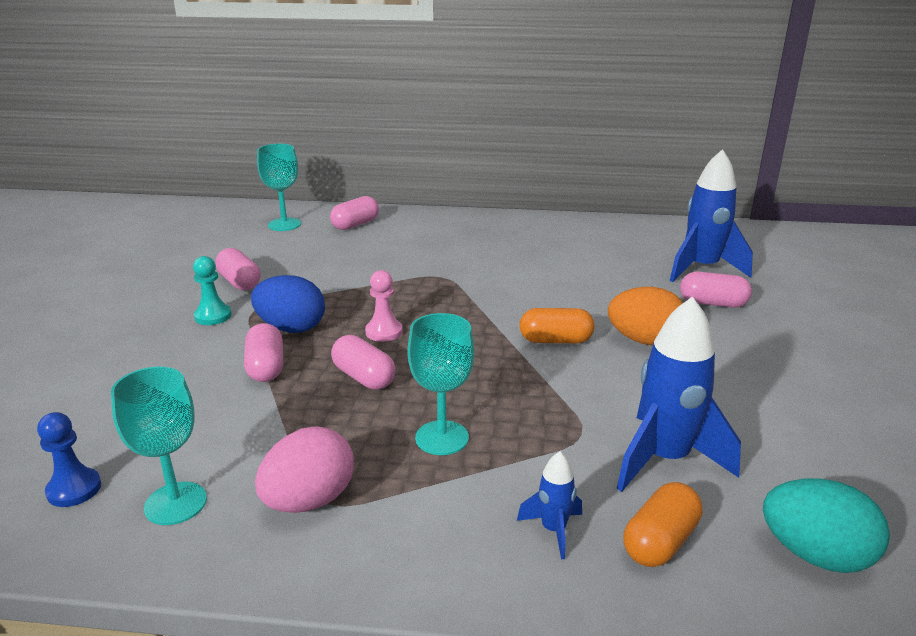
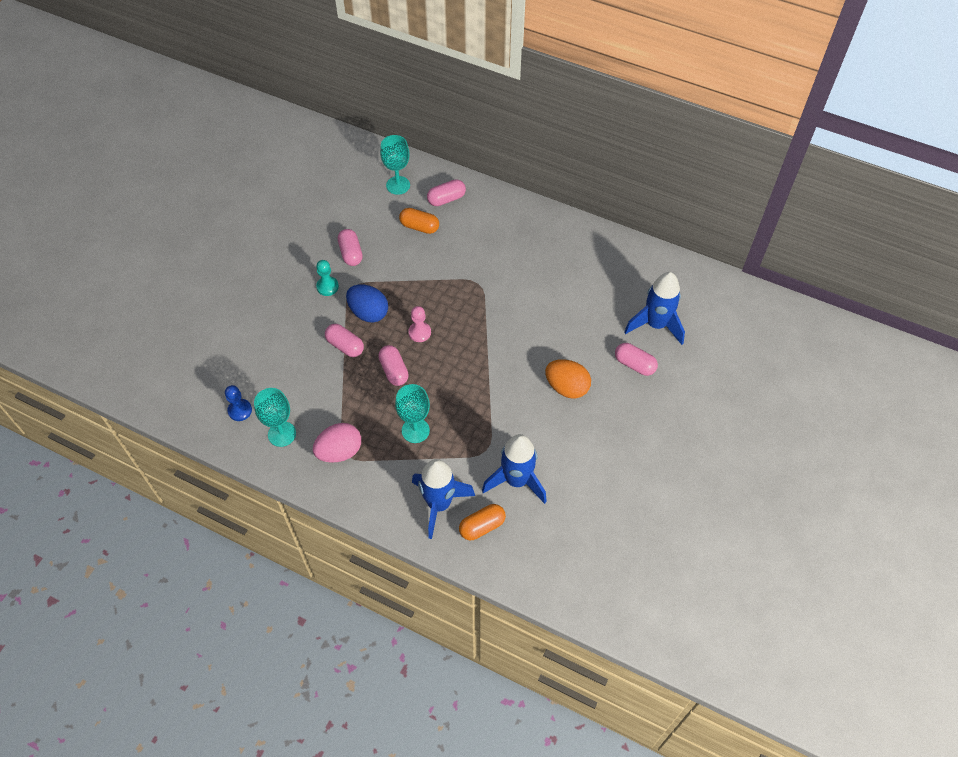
camera: 20 degrees right, 30 degrees up
(266, 367) = (345, 346): pink capsule -> pink capsule turned 60 degrees counterclockwise
(553, 530) = (439, 504): blue rocket -> blue rocket, size x2.06
(555, 340) = (514, 371): orange capsule -> orange capsule (419, 227)
(815, 555) = (545, 556): turquoise egg -> none

